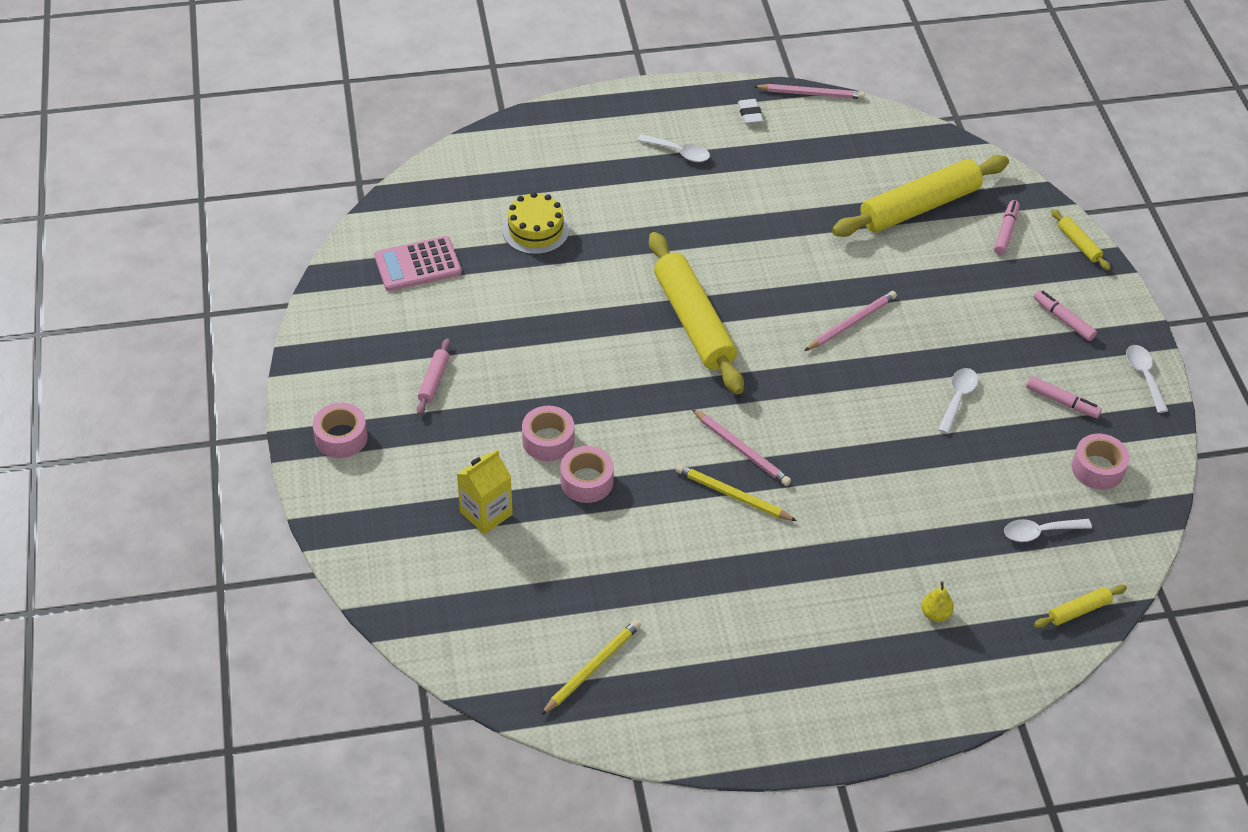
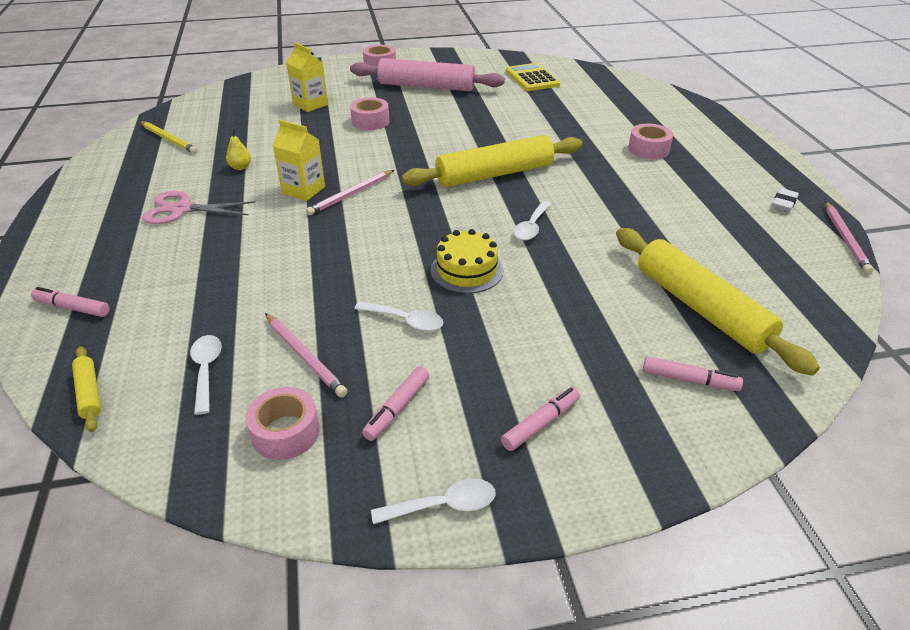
camera: 90 degrees right, 10 degrees down
(418, 264) = (532, 78): pink calculator -> yellow calculator
(434, 381) = (426, 86): pink rolling pin -> pink rolling pin, size x2.32
(535, 230) = (580, 113): yellow cake -> yellow cake (466, 270)
(587, 481) = (330, 135): pink tape -> pink tape (648, 149)
(679, 152) = (704, 167): white spoon -> white spoon (531, 227)
(732, 495) = (303, 190): yellow pencil -> yellow carton
(750, 114) = (784, 203): white eraser -> white eraser turned 45 degrees counterclockwise
(779, 610) = (181, 209): none -> pink scissors
(851, 323) = (507, 254): pink pencil -> pink pencil (305, 356)
(935, 614) = (137, 290): yellow pear -> yellow pear (240, 167)
(969, 661) = (73, 308): none -> pink marker
(1078, 244) = (695, 456): yellow rolling pin -> none

